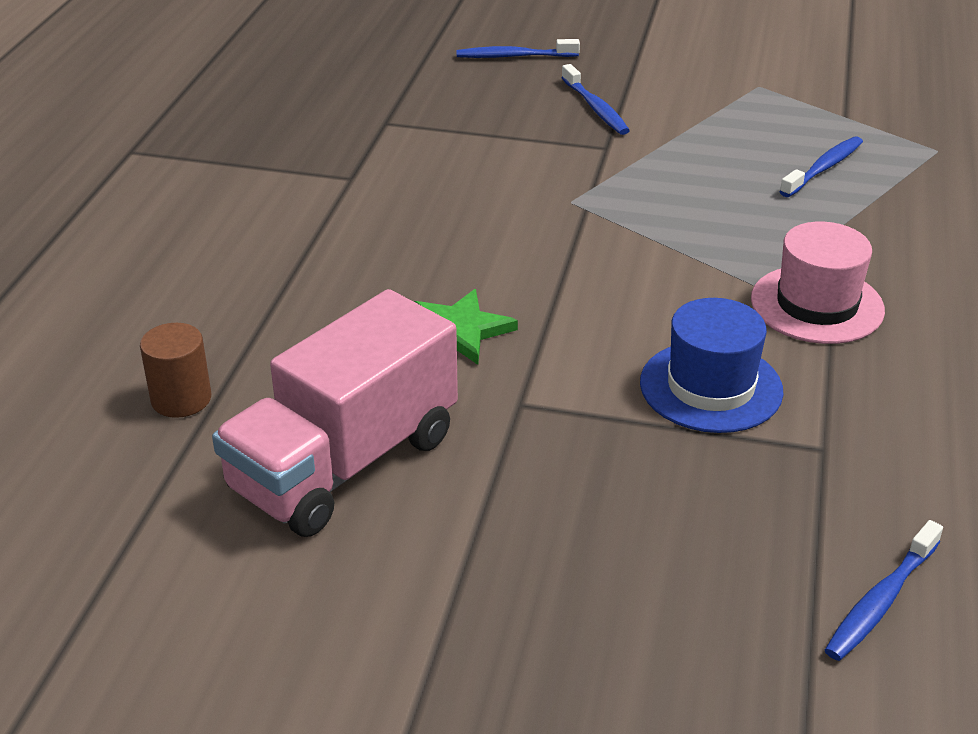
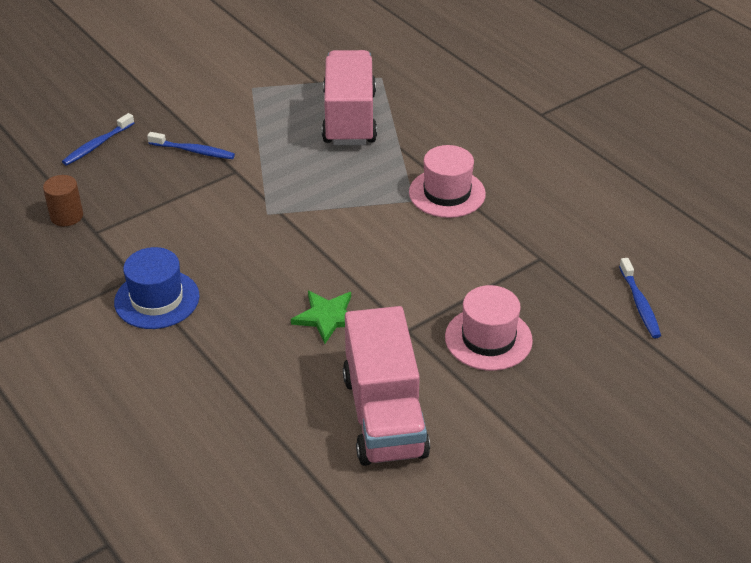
camera: 50 degrees left, 5 degrees up
(181, 399) = (262, 450): brown cylinder -> brown cylinder (67, 216)
(596, 482) = (488, 339): none -> pink hat
(711, 387) = (465, 263): blue hat -> blue hat (157, 299)
(823, 168) = (349, 119): blue toothbrush -> pink truck

